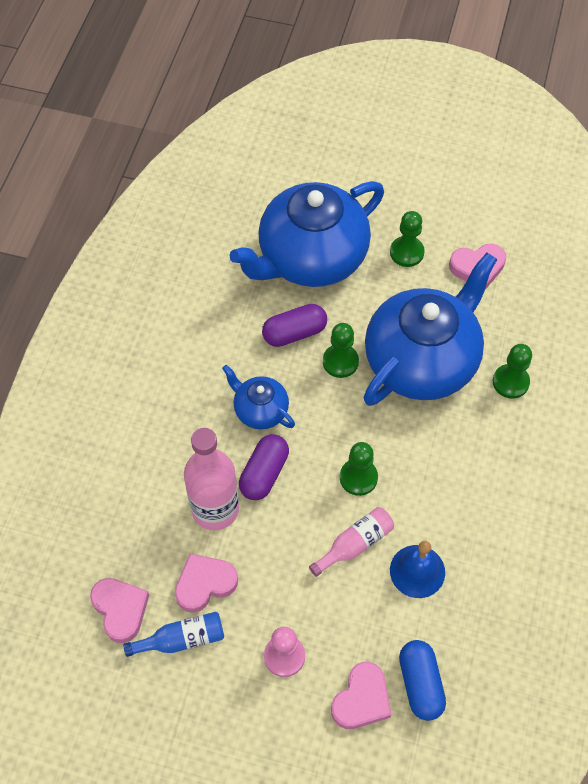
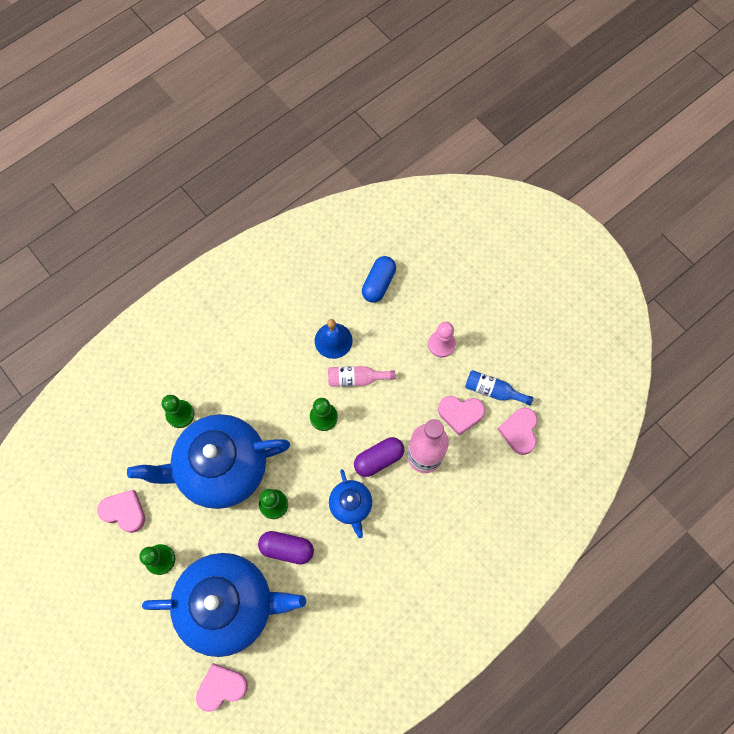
camera: 145 degrees left, 10 degrees up
(361, 699) = (415, 296): pink heart -> pink heart (221, 687)

